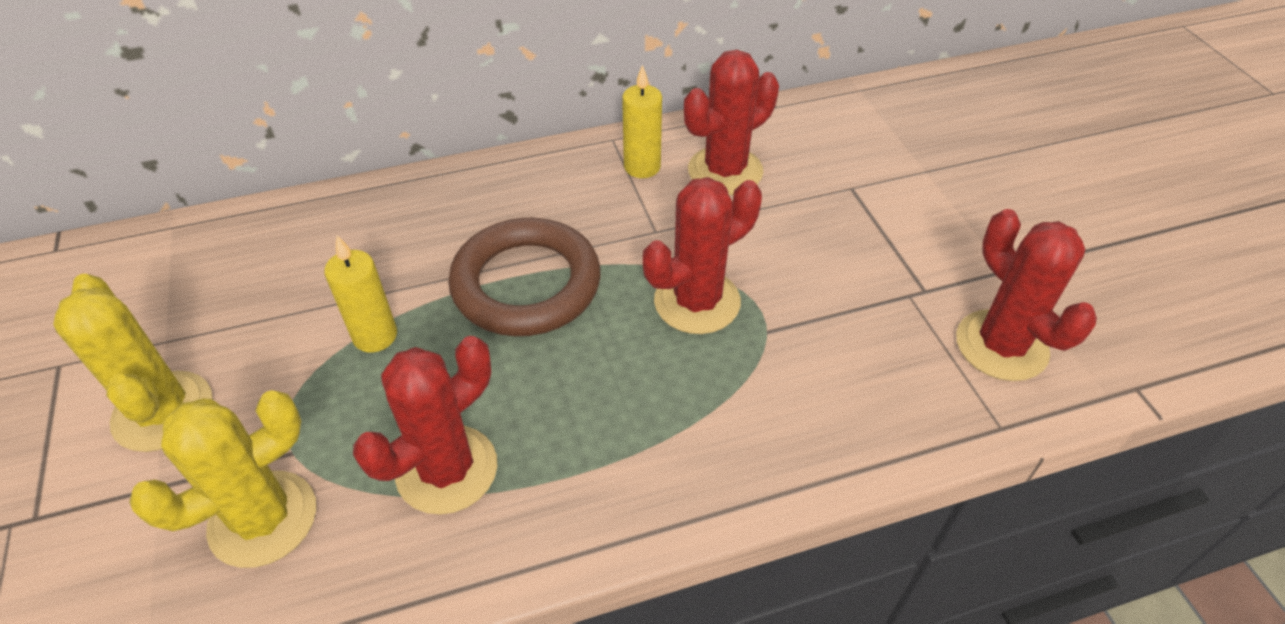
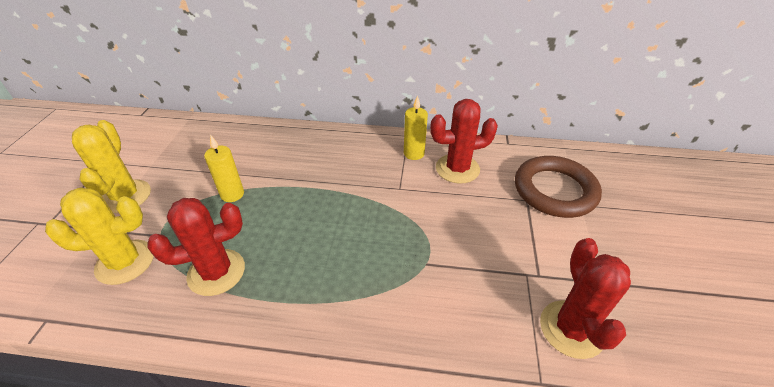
camera: 25 degrees right, 5 degrees down
(526, 284) = (317, 193): brown ring -> brown ring (554, 190)
(697, 301) = (397, 233): red cactus -> none

